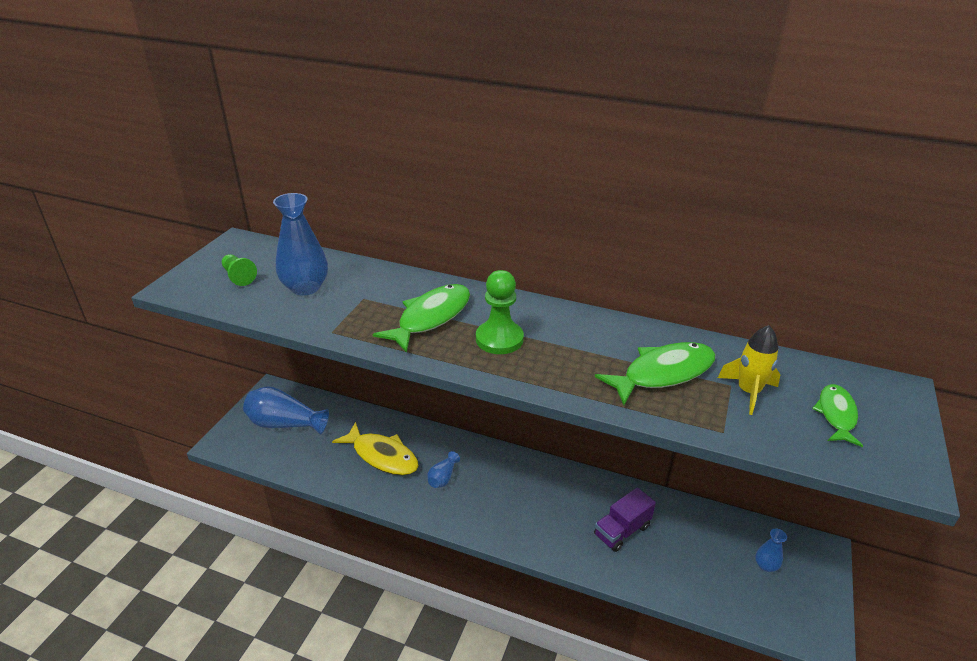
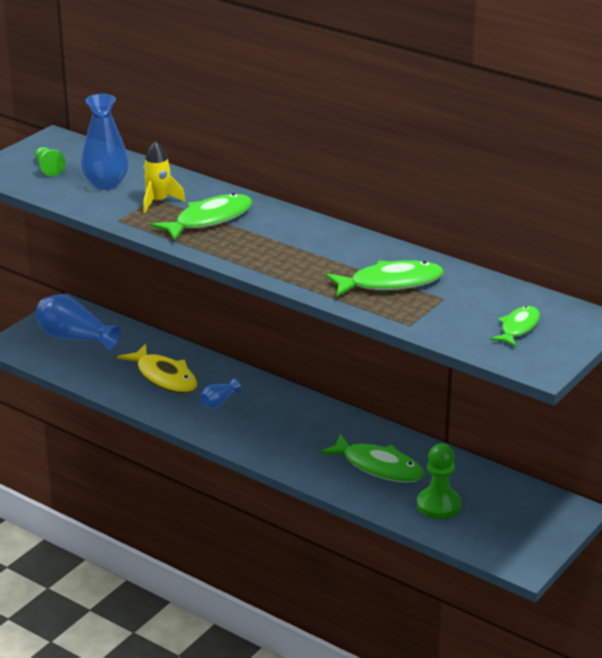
camera: 15 degrees right, 5 degrees down
(499, 339) = (261, 242): green pawn -> green pawn (438, 505)
(622, 531) = (378, 467): purple truck -> green fish
(748, 392) = (455, 304): yellow rocket -> yellow rocket (158, 201)
(765, 565) = (507, 512): blue vase -> none

